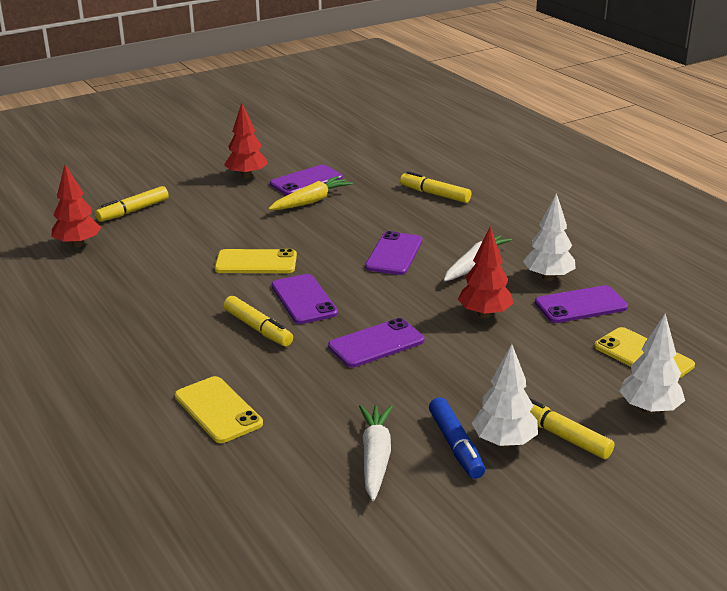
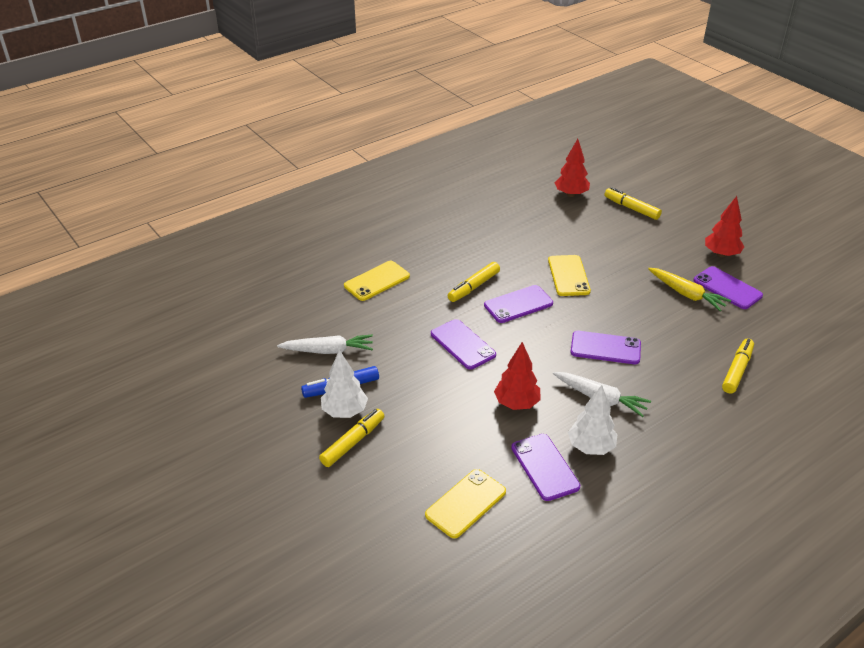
camera: 85 degrees right, 10 degrees up
(649, 409) = (388, 498): white tree -> none

